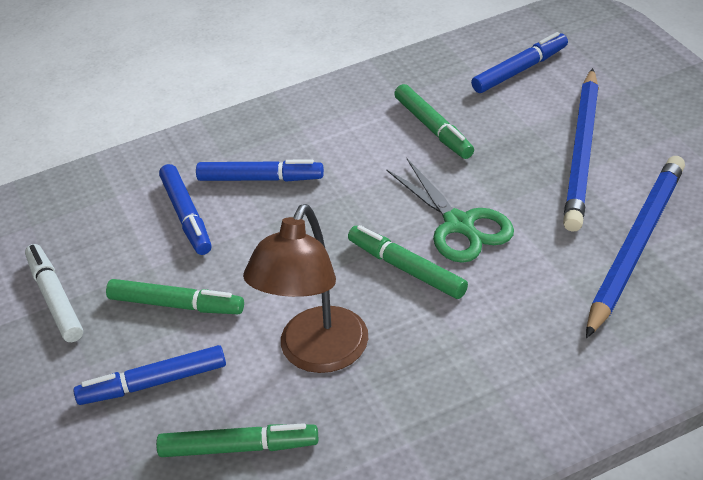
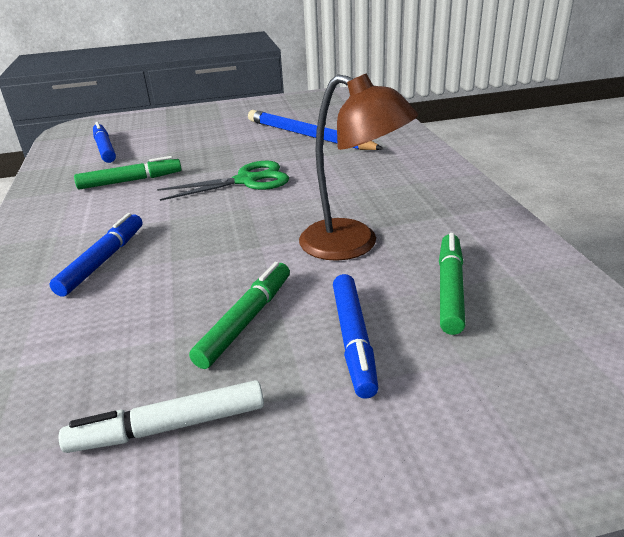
camera: 80 degrees left, 10 degrees down
(186, 216) = (112, 309): blue marker -> none
(406, 269) = (278, 202): green marker -> none
(582, 152) = (212, 140): blue pencil -> none

